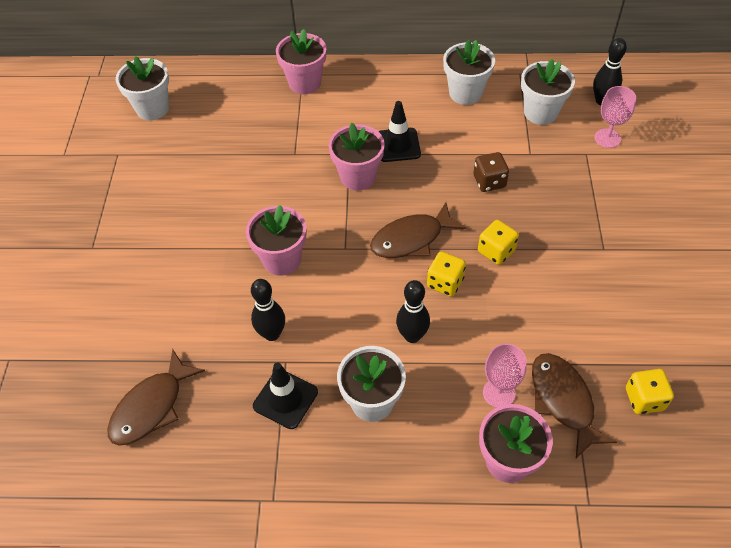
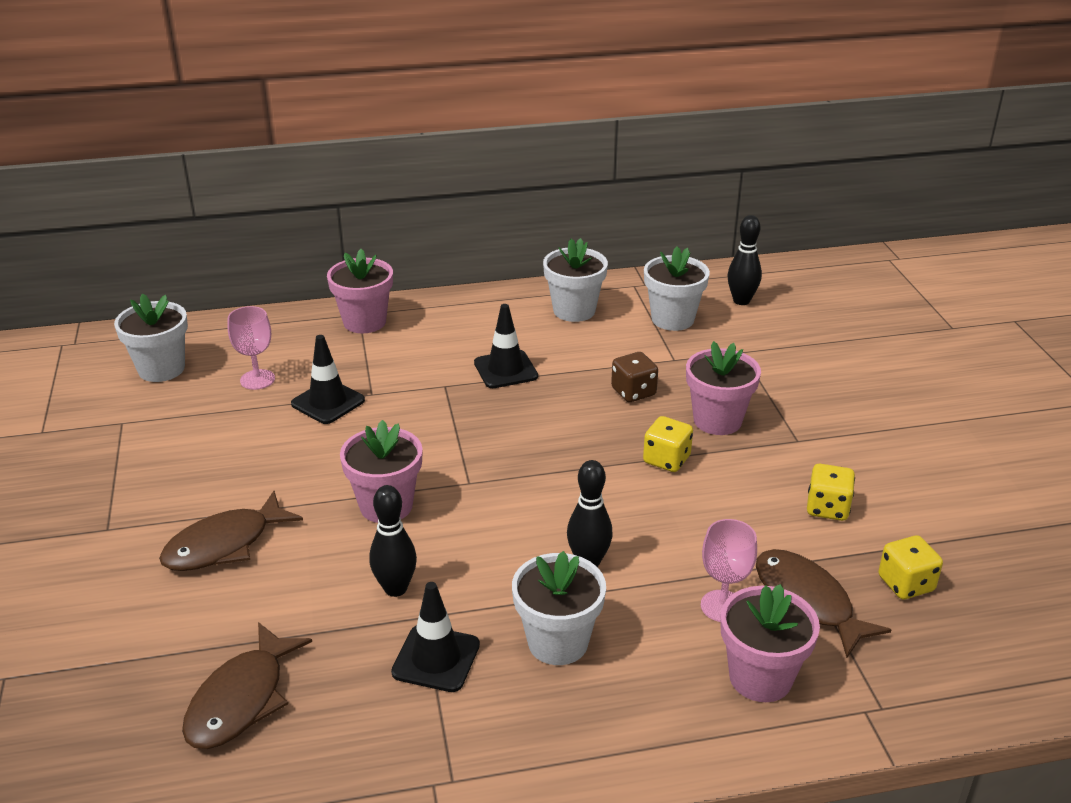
camera: 15 degrees left, 20 degrees down
(262, 157) = (328, 402): none -> black traffic cone
(358, 177) = (463, 407): pink flower pot -> pink flower pot (717, 420)
(411, 239) = (554, 461): brown fish -> brown fish (224, 545)
(445, 283) = (612, 500): yellow dice -> yellow dice (827, 508)
(607, 138) = (761, 334): pink goblet -> pink goblet (257, 379)

